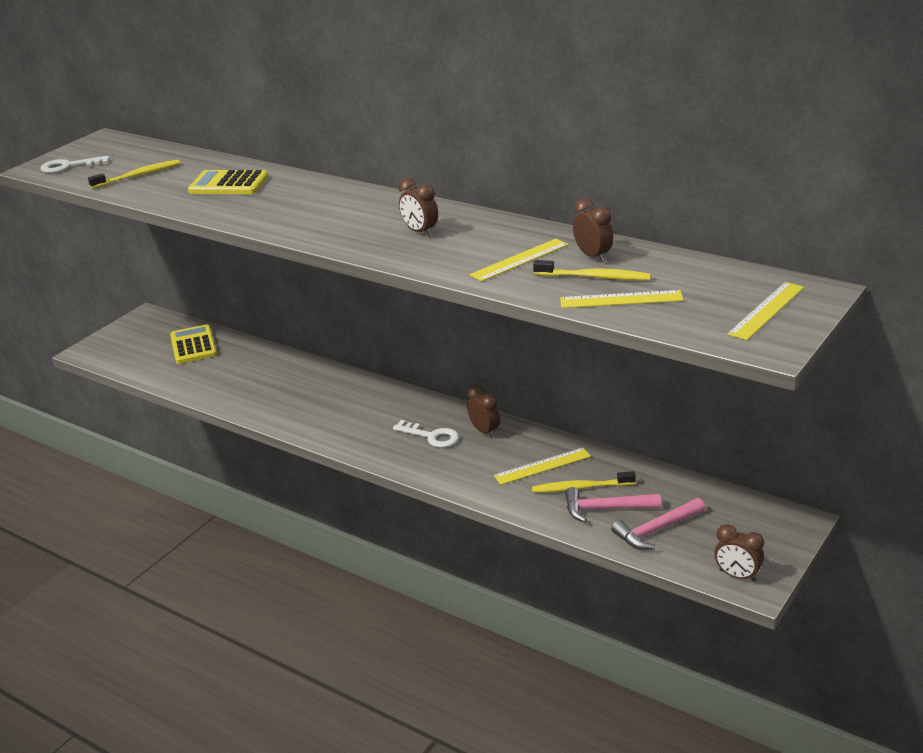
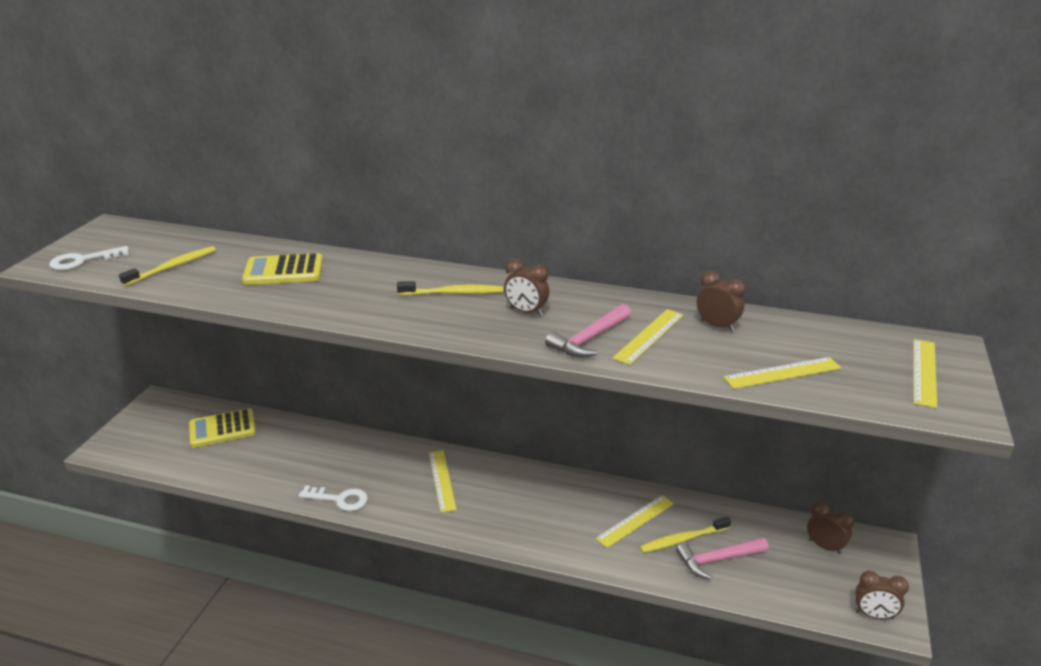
camera: 20 degrees left, 0 degrees up
(193, 345) = (222, 429): yellow calculator -> yellow calculator turned 75 degrees counterclockwise
(373, 410) = (442, 480): none -> yellow ruler
(431, 436) = (514, 502): white key -> white key (339, 499)
(485, 431) = (562, 490): brown clock -> brown clock (824, 546)
(594, 277) = (736, 349): yellow toothbrush -> yellow toothbrush (453, 293)
(656, 530) = (775, 576): pink hammer -> pink hammer (589, 339)

